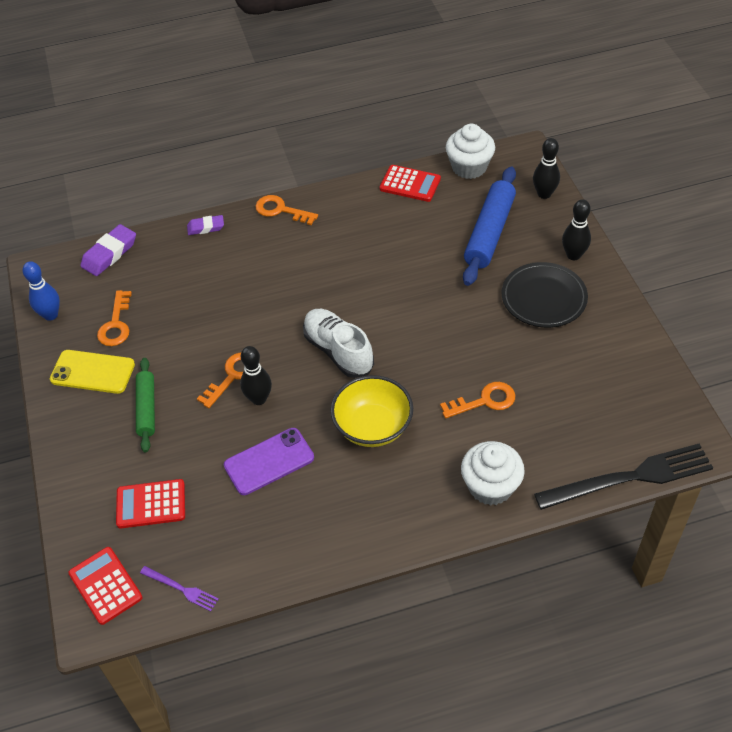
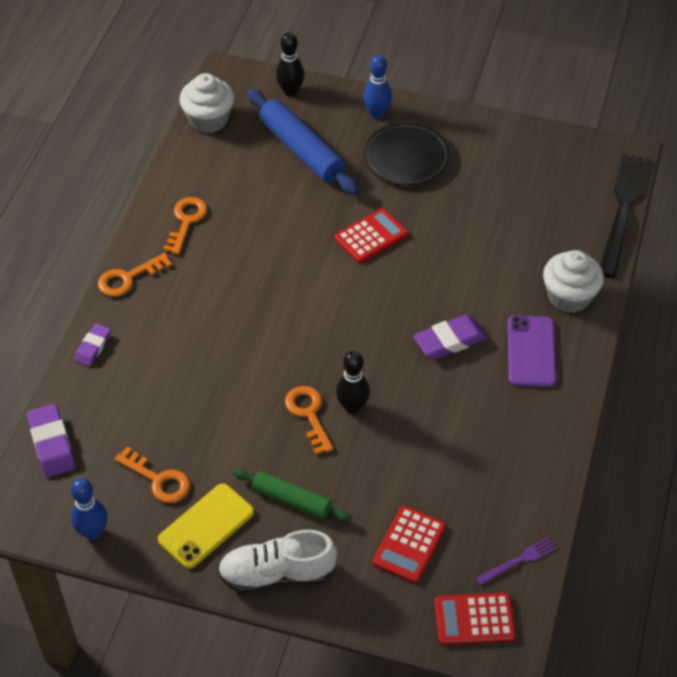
camera: 60 degrees left, 0 degrees up
(269, 461) = (429, 433): purple phone -> purple phone (531, 352)
(338, 351) = (345, 322): white shoe -> white shoe (277, 574)
(372, 427) = (450, 341): yellow bowl -> purple eraser
(410, 184) = (188, 169): red calculator -> red calculator (371, 236)
(484, 401) = (482, 254): orange key -> orange key (186, 221)
(573, 255) = (377, 114): black bowling pin -> blue bowling pin

